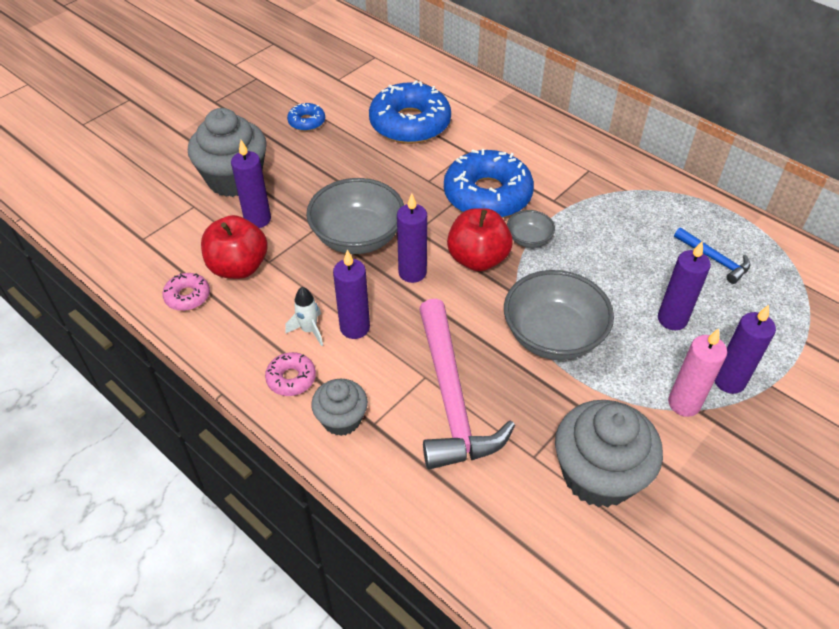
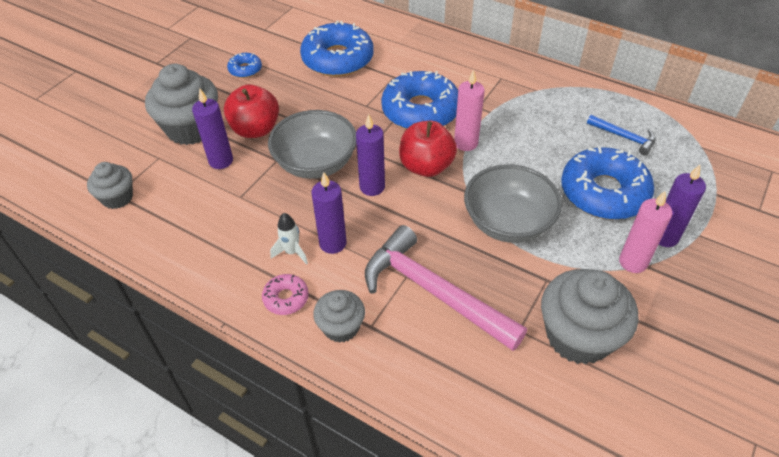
camera: 10 degrees left, 0 degrees up
(142, 243) = (117, 197): none -> grey cupcake
(187, 296) = (171, 239): pink donut -> none
(238, 267) = (213, 206): red apple -> red apple (255, 129)
(451, 398) = (434, 291): pink hammer -> pink hammer turned 150 degrees clockwise
(529, 239) = (466, 143): grey bowl -> pink candle
(672, 319) = (603, 192): purple candle -> blue donut

